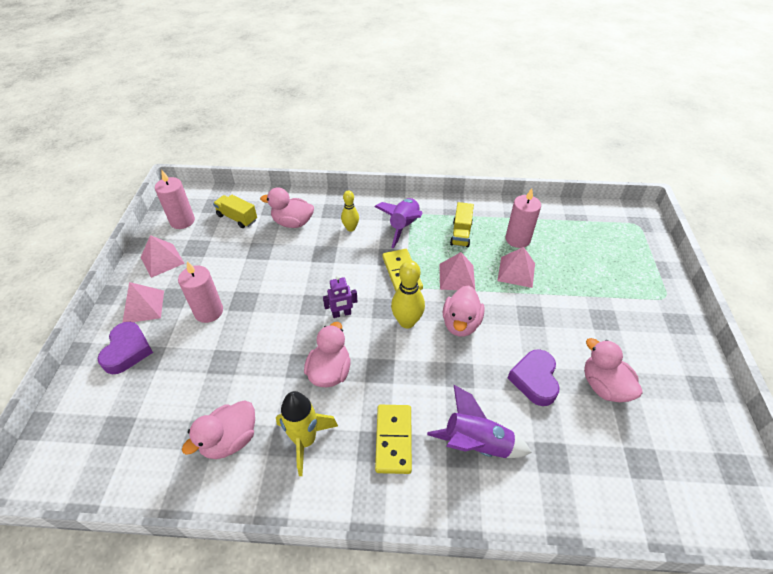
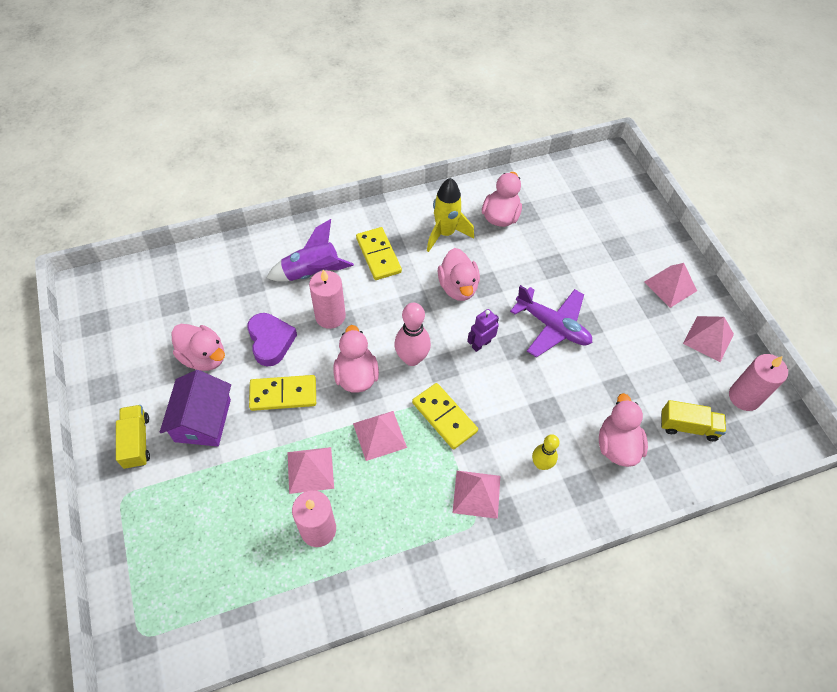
camera: 155 degrees right, 10 degrees up
(127, 351) = (640, 247): purple heart -> none
(209, 311) = (607, 302): pink candle -> pink candle (330, 316)
(272, 308) = (552, 326): none -> purple plane
(293, 223) = (617, 445): pink duck -> pink duck turned 75 degrees counterclockwise
(403, 226) = (476, 494): purple rocket -> pink pyramid
(407, 322) = (412, 358): yellow bowling pin -> pink bowling pin
(461, 233) = (397, 510): yellow truck -> yellow truck (137, 442)
(529, 329) = (283, 394): none -> yellow domino
(603, 330) = (203, 420): none -> purple house

